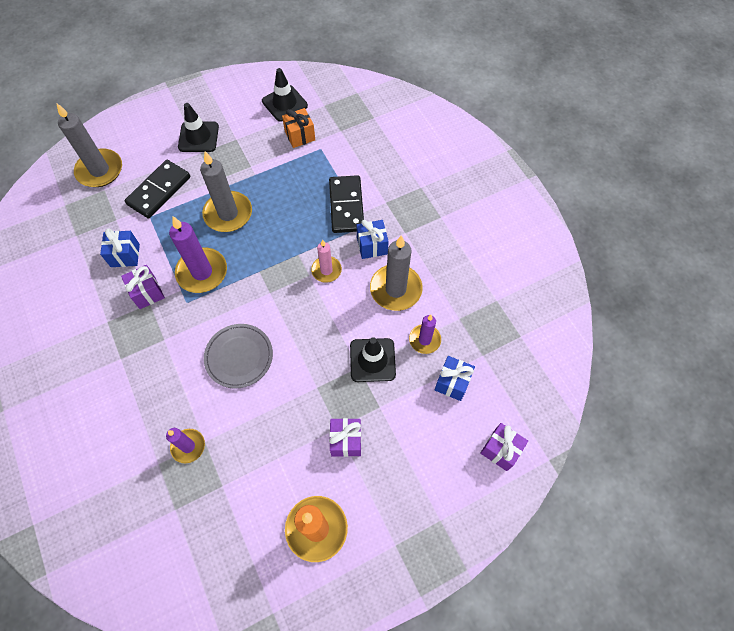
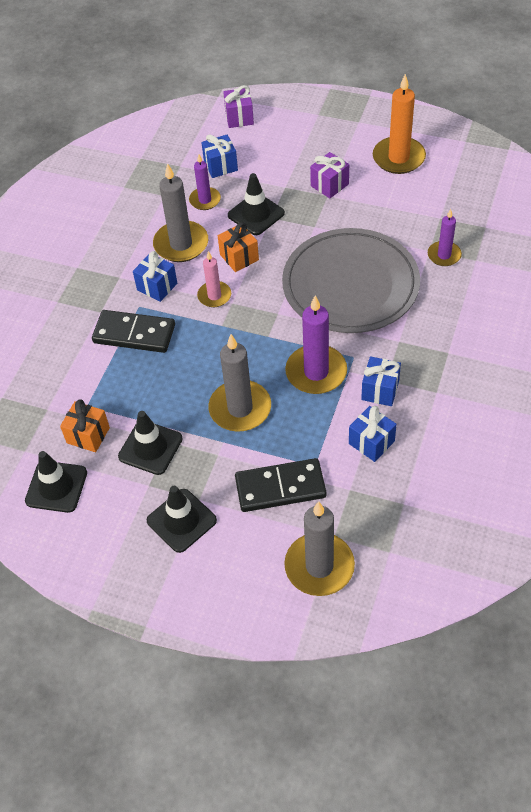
camera: 130 degrees left, 10 degrees down
(147, 293) = (380, 390): purple gift -> blue gift
(239, 357) = (350, 285): grey plate -> grey plate, size x1.90
(257, 156) = (150, 447): none -> black traffic cone
(343, 313) = (239, 257): none -> orange gift
(346, 206) = (134, 334): black domino -> black domino turned 60 degrees clockwise

